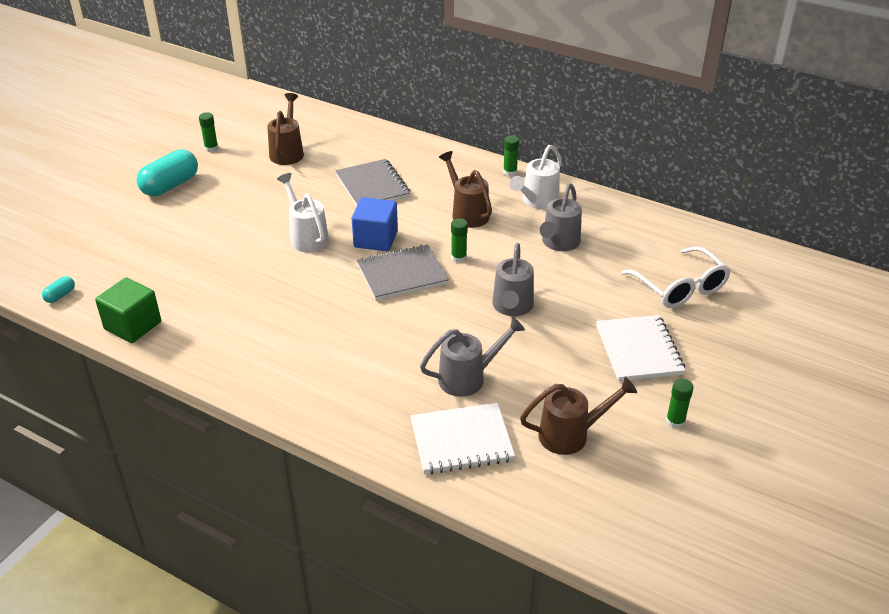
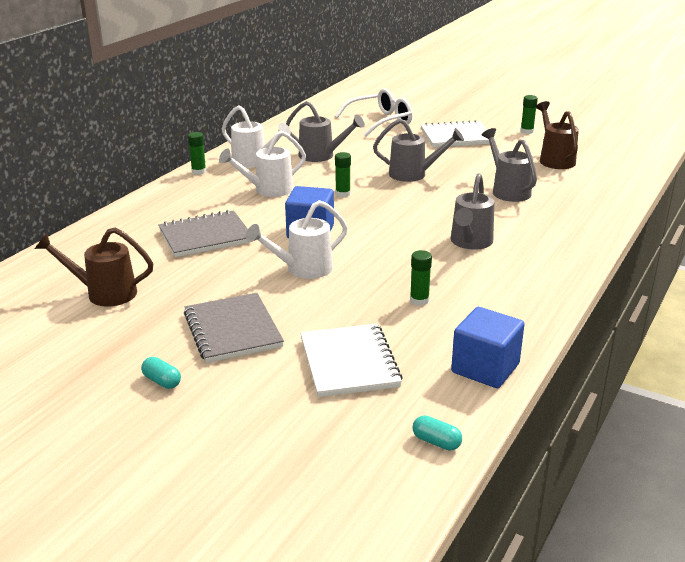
camera: 90 degrees left, 10 degrees down
(133, 325) = (485, 368): green cube -> blue cube
(170, 185) = (162, 381): turquoise capsule -> turquoise capsule, size x0.46
(211, 148) = (64, 356): green glue stick -> green glue stick (419, 300)
(342, 336) = (470, 242): none -> grey watering can
(402, 275) = (371, 218): grey notebook -> grey notebook (233, 330)
(461, 440) = (579, 193): white notebook -> white notebook (349, 363)
(467, 213) = (268, 190): brown watering can -> white watering can

